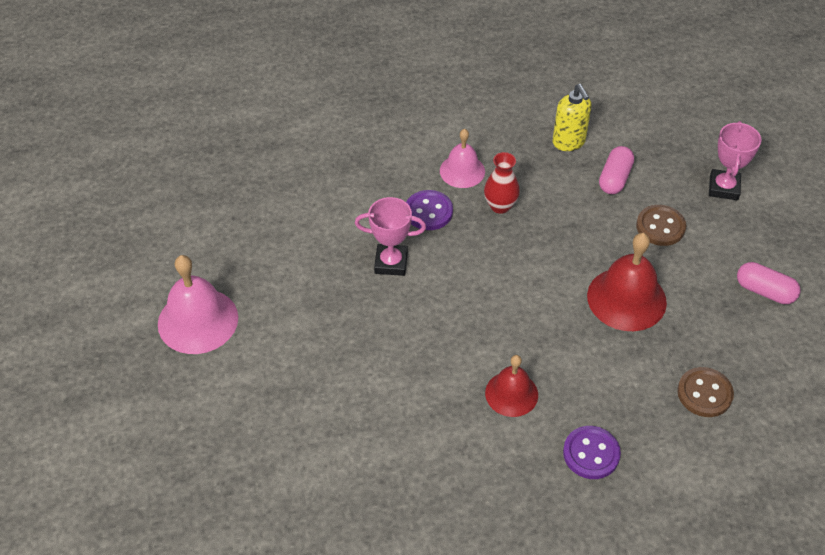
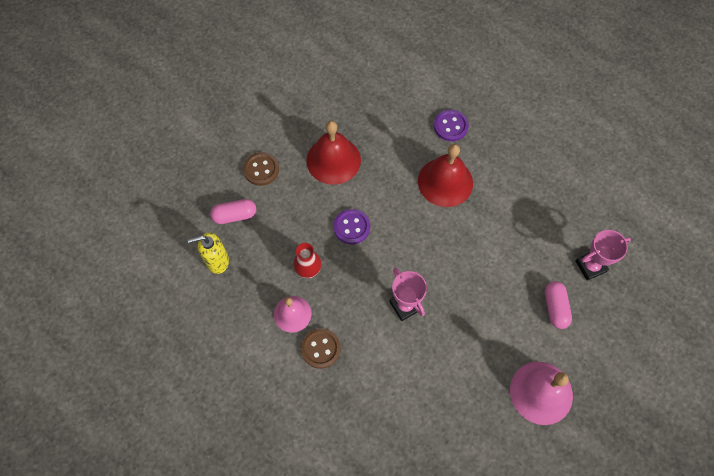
camera: 125 degrees left, 15 degrees up
(428, 212) = (345, 311): purple button -> purple button (351, 227)
(511, 393) = (445, 182): red bell -> red bell, size x1.58
(569, 142) = (217, 261): yellow soap dispenser -> yellow soap dispenser turned 135 degrees counterclockwise
(704, 393) = (371, 94): brown button -> brown button (320, 348)
(723, 188) = (201, 151): pink trophy -> pink trophy (590, 266)
(764, 291) = (276, 96): pink capsule -> pink capsule (555, 308)

